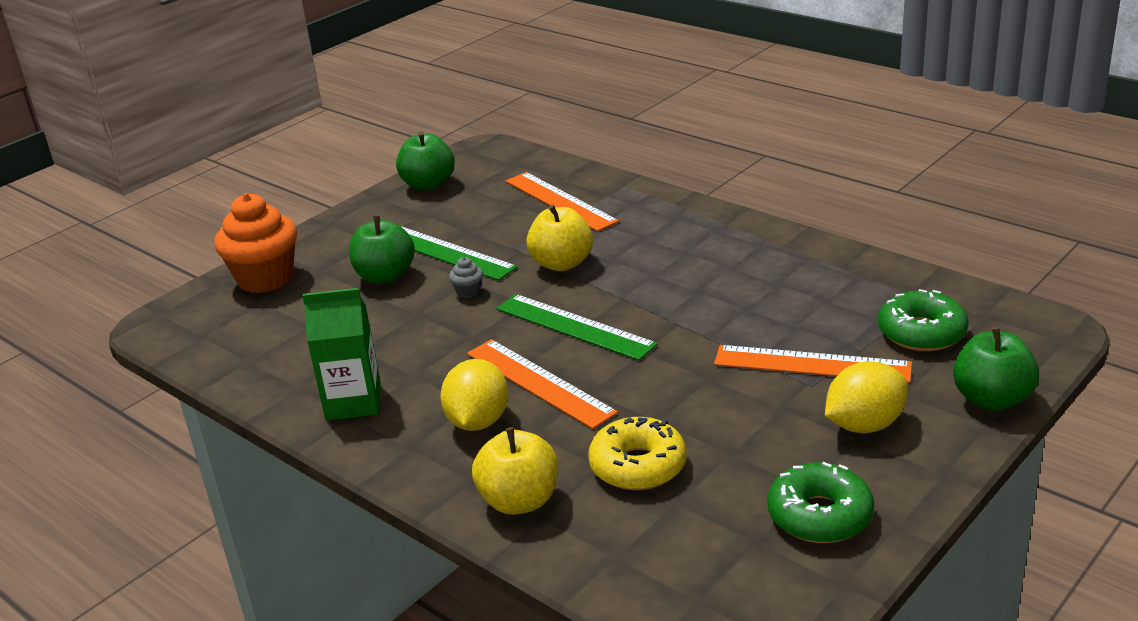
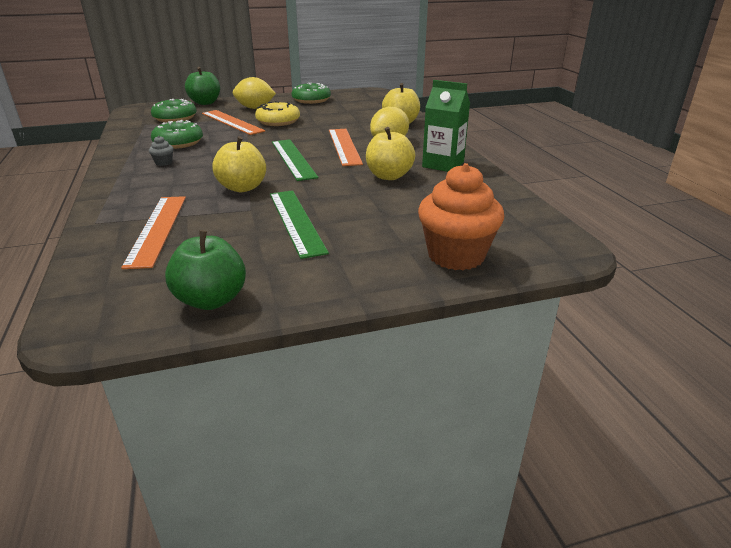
camera: 150 degrees left, 0 degrees up
(385, 276) = (359, 221): green apple -> none
(411, 348) = (389, 176): none -> yellow apple
(468, 292) = (319, 192): grey cupcake -> grey cupcake (164, 163)
(638, 466) = (346, 119): yellow donut -> yellow donut (278, 121)
(781, 289) = (178, 143): none -> green donut

